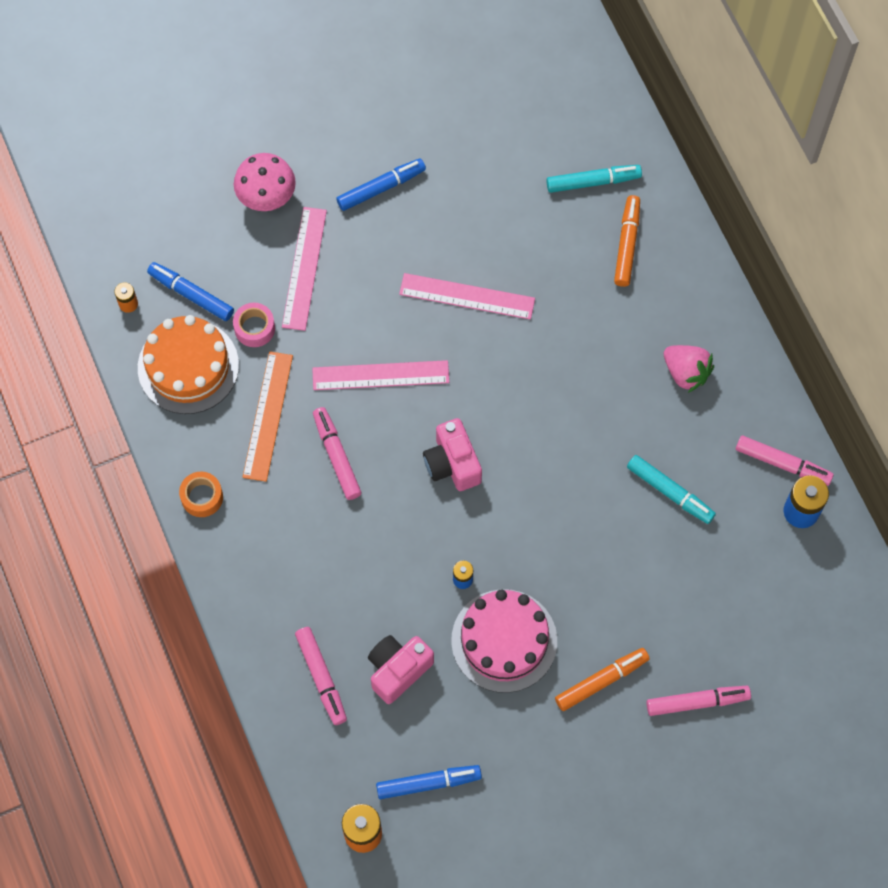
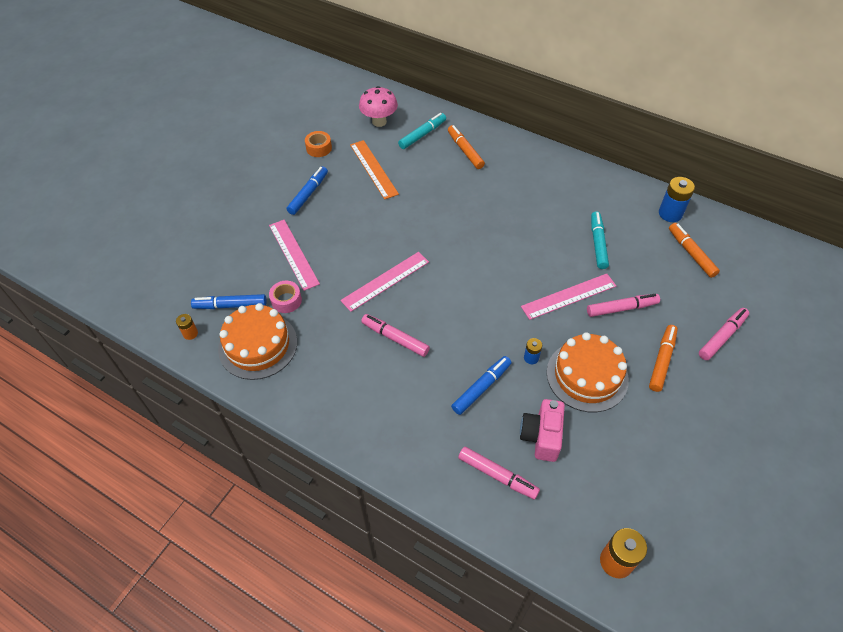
camera: 35 degrees left, 15 degrees down
(202, 497) = (325, 415): orange tape -> orange tape (319, 148)
(267, 198) = (242, 232): pink mushroom -> pink mushroom (379, 122)
(268, 416) = (333, 342): orange ruler -> orange ruler (373, 169)
(428, 783) = (624, 495): blue marker -> blue marker (481, 388)
(452, 464) = (468, 301): pink camera -> none
(467, 296) = (401, 216): pink ruler -> pink ruler (569, 296)
(504, 640) = (587, 376): pink cake -> orange cake
(669, 492) = (598, 244): turquoise marker -> turquoise marker turned 90 degrees counterclockwise
(686, 372) = (550, 187): pink strawberry -> none
(770, 581) = (691, 253): none -> orange marker
(782, 463) = (638, 198): pink marker -> pink marker (621, 308)

